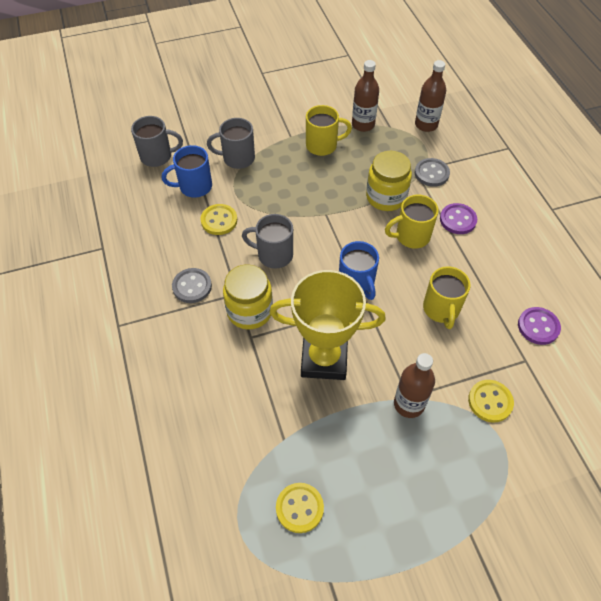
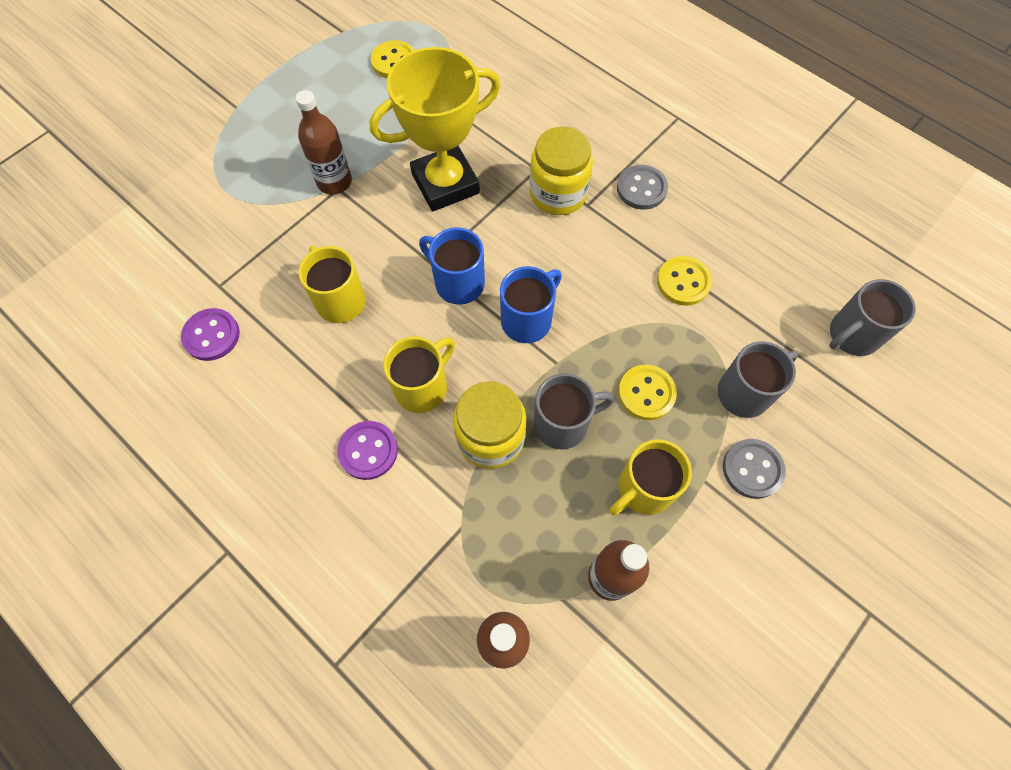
camera: 150 degrees right, 10 degrees up
(194, 187) = (758, 314): blue mug -> blue mug (527, 320)
(274, 255) = (581, 270): grey mug -> grey mug (563, 423)
(431, 173) = (444, 524): grey button -> grey button (752, 469)
(490, 401) = (248, 222): yellow button -> yellow button (646, 393)

